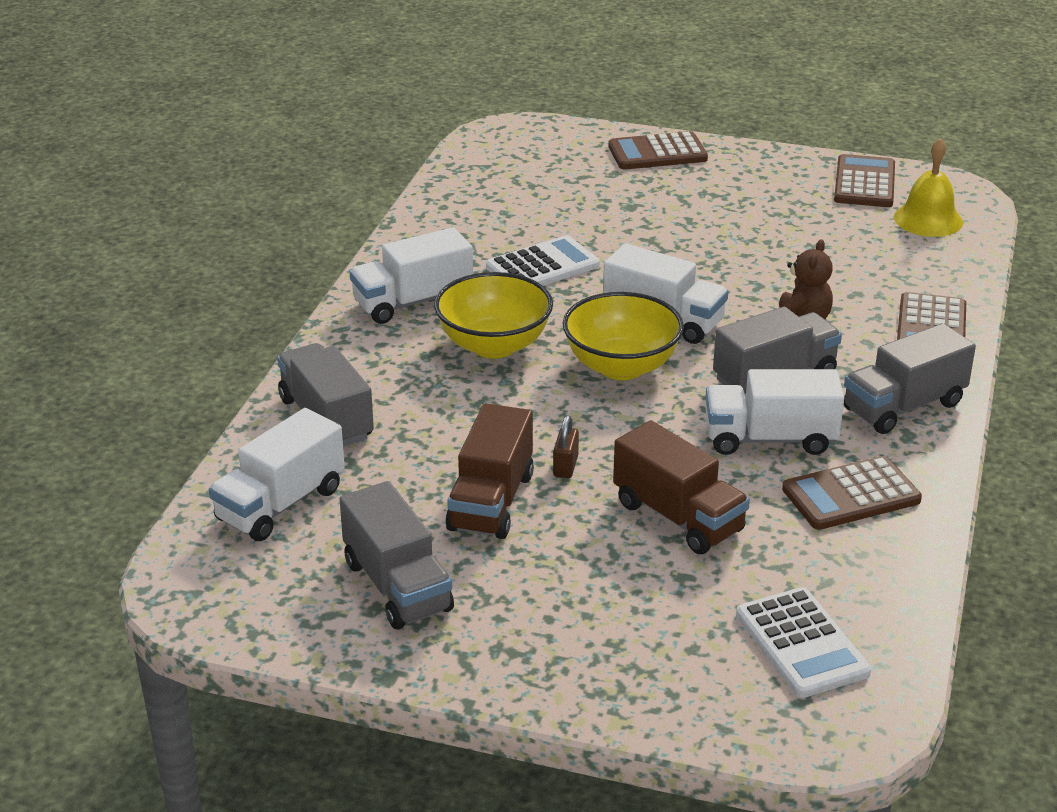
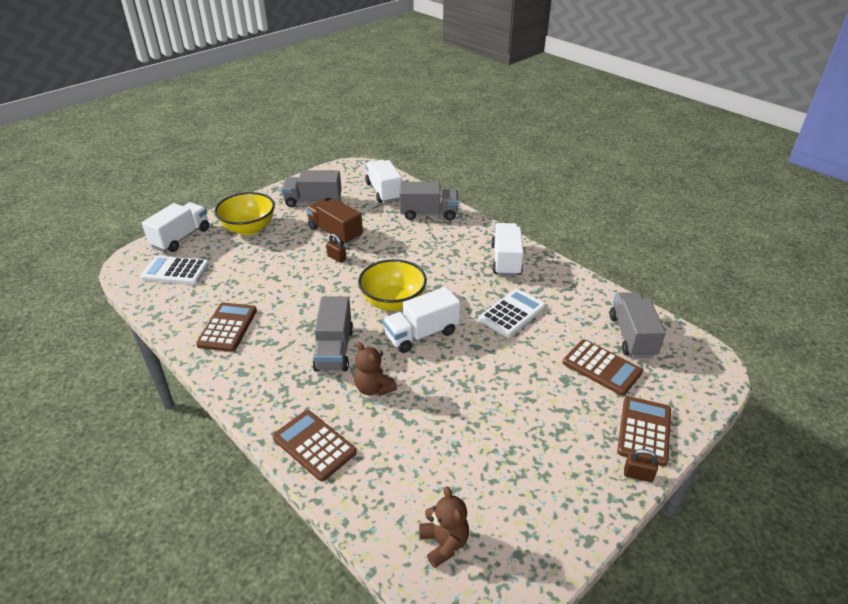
camera: 120 degrees right, 5 degrees up
(494, 345) = (446, 271): yellow bowl -> yellow bowl (249, 228)
(542, 266) = (512, 313): white calculator -> white calculator turned 135 degrees counterclockwise
(678, 517) = (273, 273): brown truck -> none
(721, 148) = (638, 475): none -> brown padlock
(770, 439) = (291, 323): white truck -> white truck (181, 238)
(864, 183) = (529, 538): brown calculator -> brown calculator (602, 367)
(903, 406) = (262, 384): grey truck -> grey truck (632, 336)
(928, 219) = (444, 543): yellow bell -> brown teddy bear

